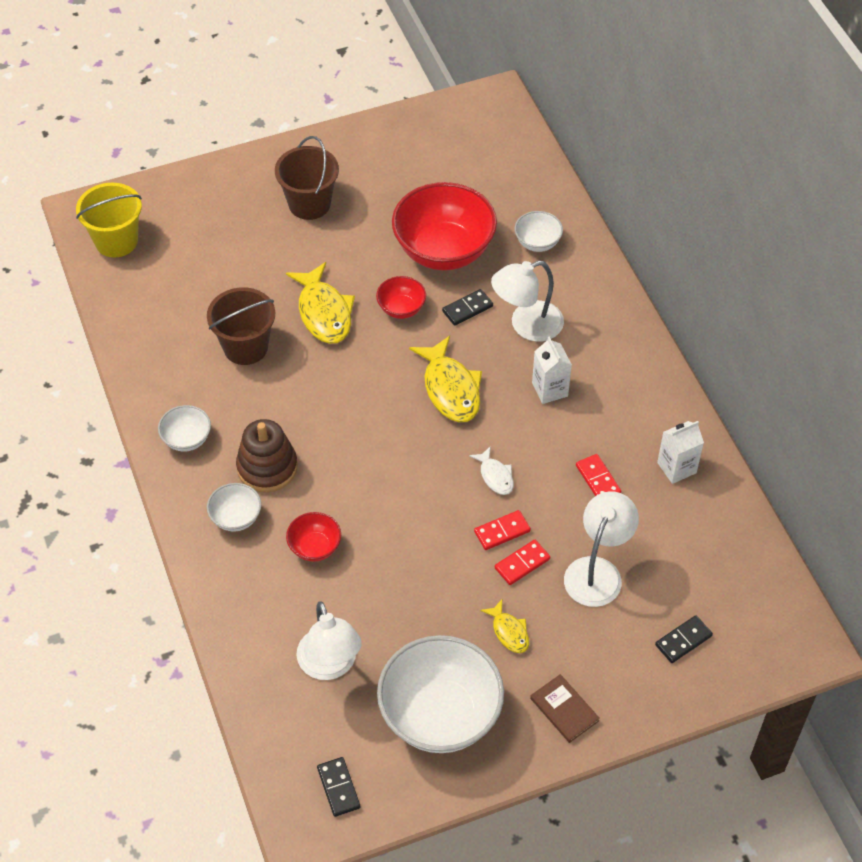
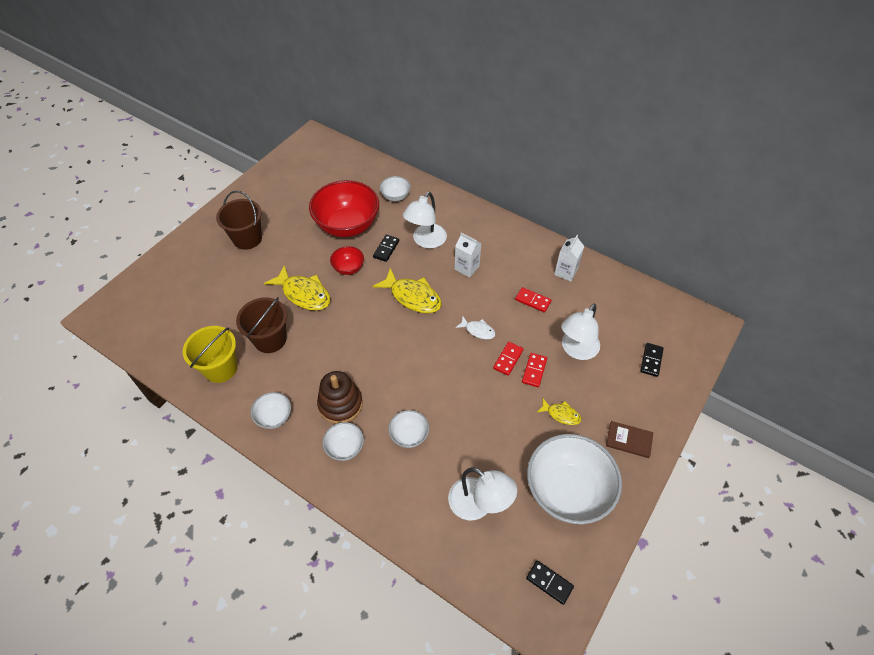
camera: 35 degrees left, 0 degrees up
(116, 241) = (134, 321): yellow bucket -> yellow bucket (220, 368)
(315, 547) = (409, 435): red bowl -> white bowl
(597, 571) = (576, 350): white lamp -> white lamp turned 135 degrees counterclockwise

